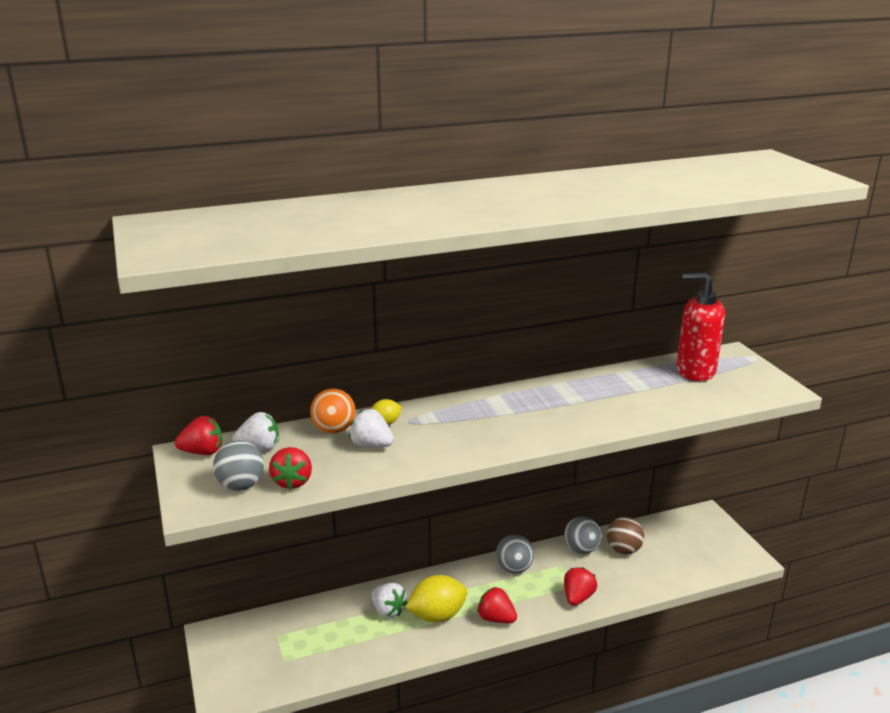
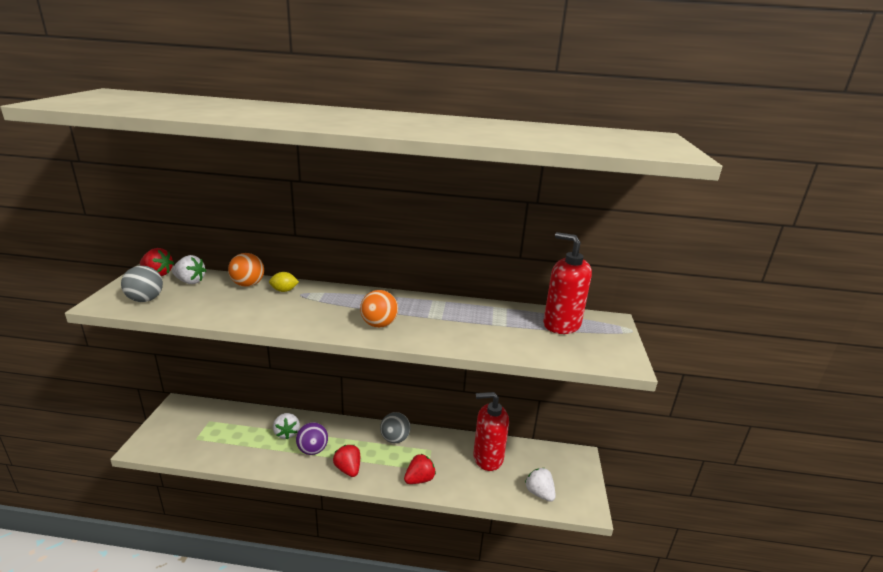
camera: 25 degrees right, 0 degrees up
(292, 482) = (176, 307): red strawberry -> none
(371, 445) = (255, 301): white strawberry -> white strawberry (539, 493)
(437, 615) = (313, 450): yellow lemon -> purple ball
(534, 426) = (379, 324): none -> orange ball
(581, 549) = (456, 444): grey ball -> none
(623, 550) = (487, 457): brown ball -> red soap dispenser

